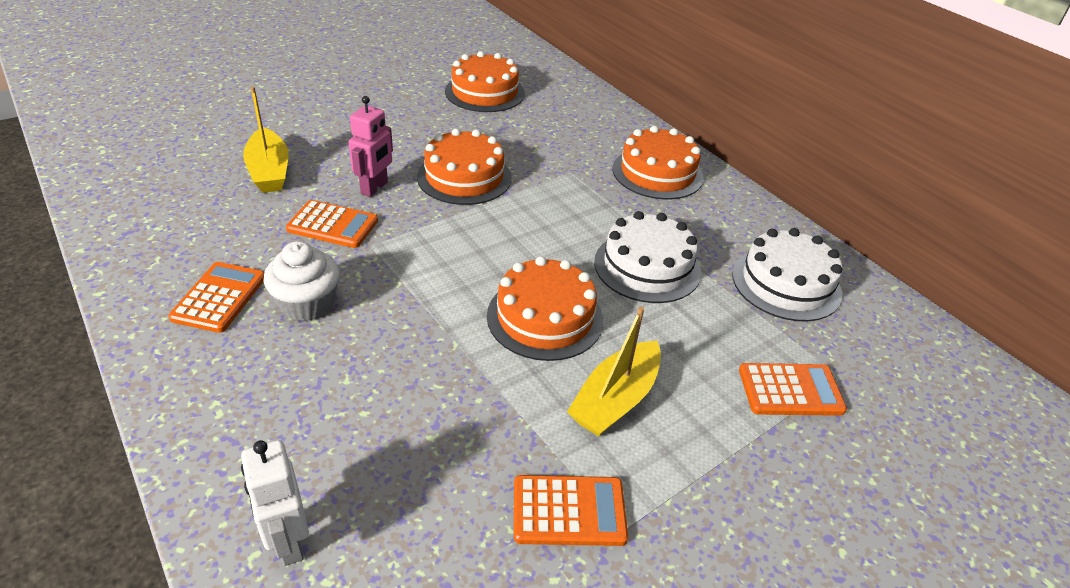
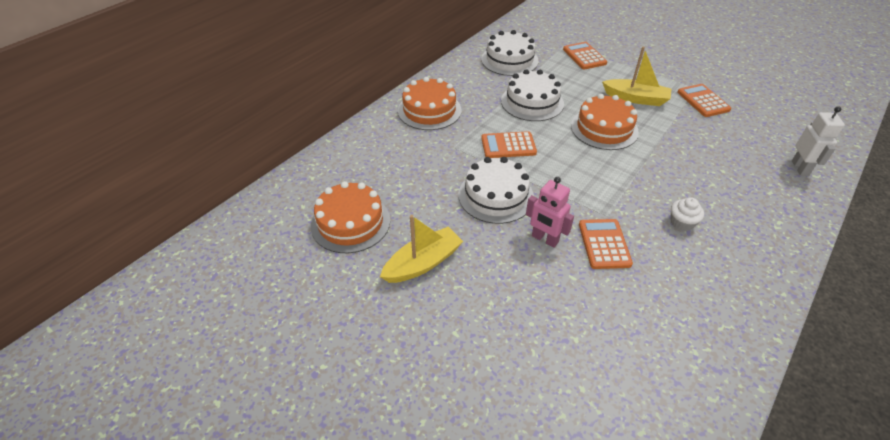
camera: 105 degrees left, 5 degrees up
(219, 297) = (717, 267): orange calculator -> orange calculator (508, 145)
(269, 171) = (572, 318): yellow boat -> yellow boat (423, 263)
(288, 541) = (800, 168): white robot -> white robot turned 45 degrees counterclockwise
(307, 304) = (681, 223): white cupcake -> white cupcake, size x0.66
(375, 188) = (544, 239): pink robot -> pink robot turned 150 degrees counterclockwise
(464, 177) = (496, 196): orange cake -> white cake

